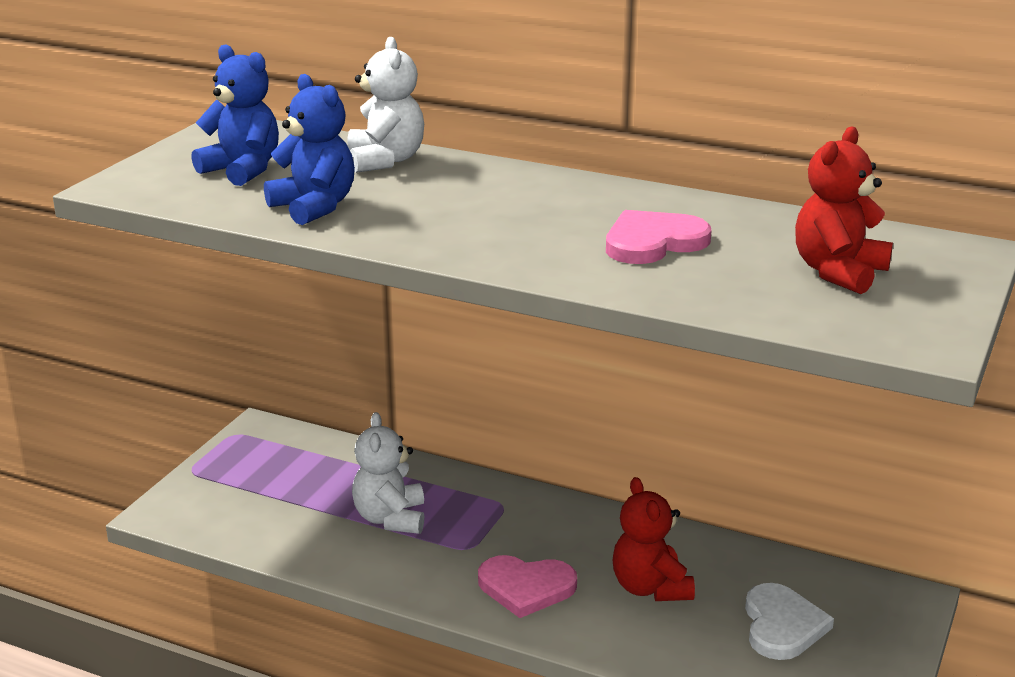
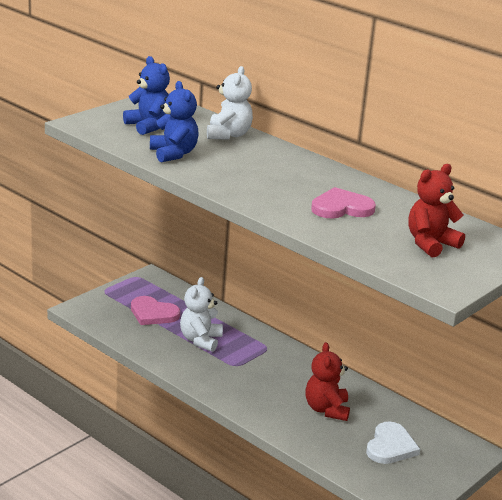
camera: 15 degrees right, 0 degrees up
(526, 587) = (256, 393): pink heart -> pink heart (153, 313)

